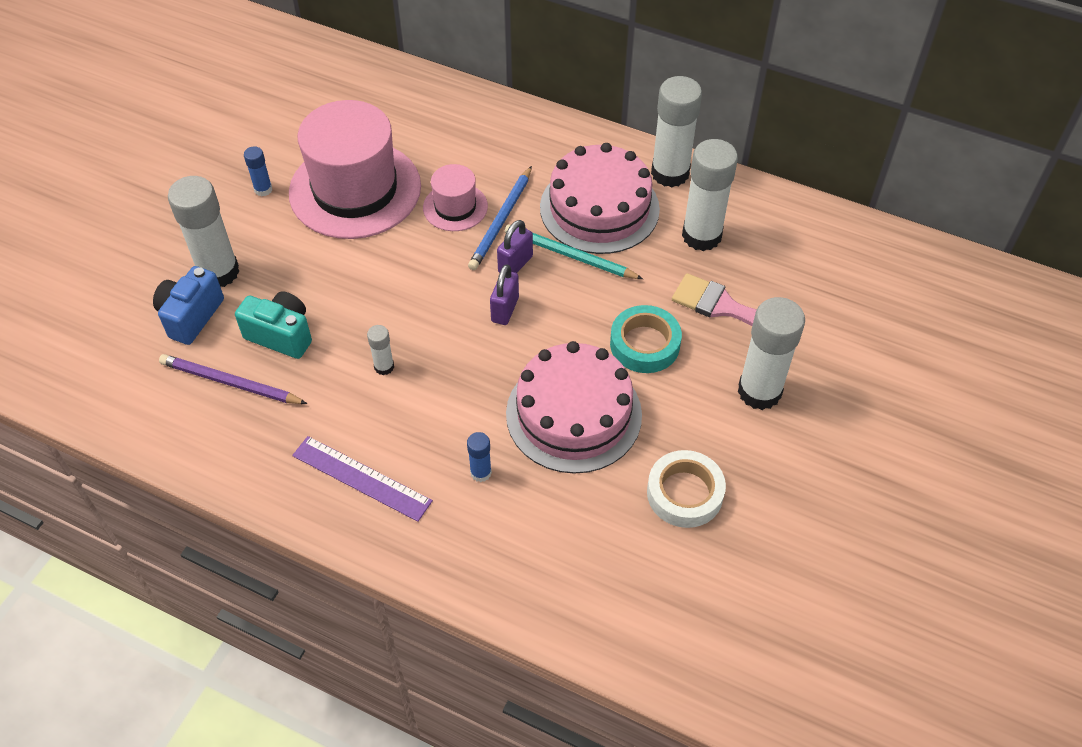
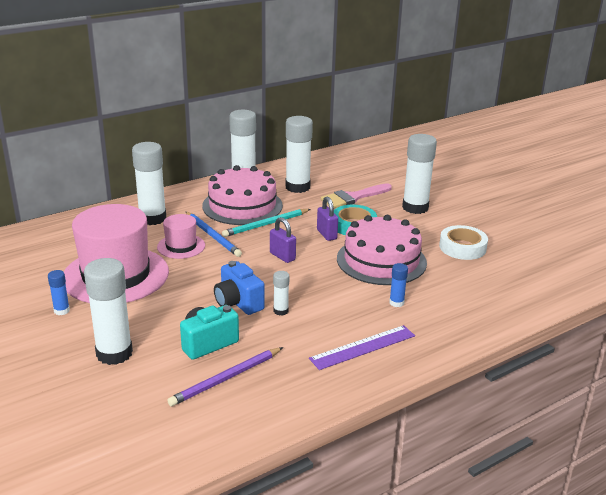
camera: 60 degrees left, 25 degrees down
(191, 316) = (141, 379): blue camera -> blue camera (238, 303)
(497, 147) = (152, 218): none -> white glue stick
(515, 264) = (252, 242): purple padlock -> purple padlock (326, 234)

